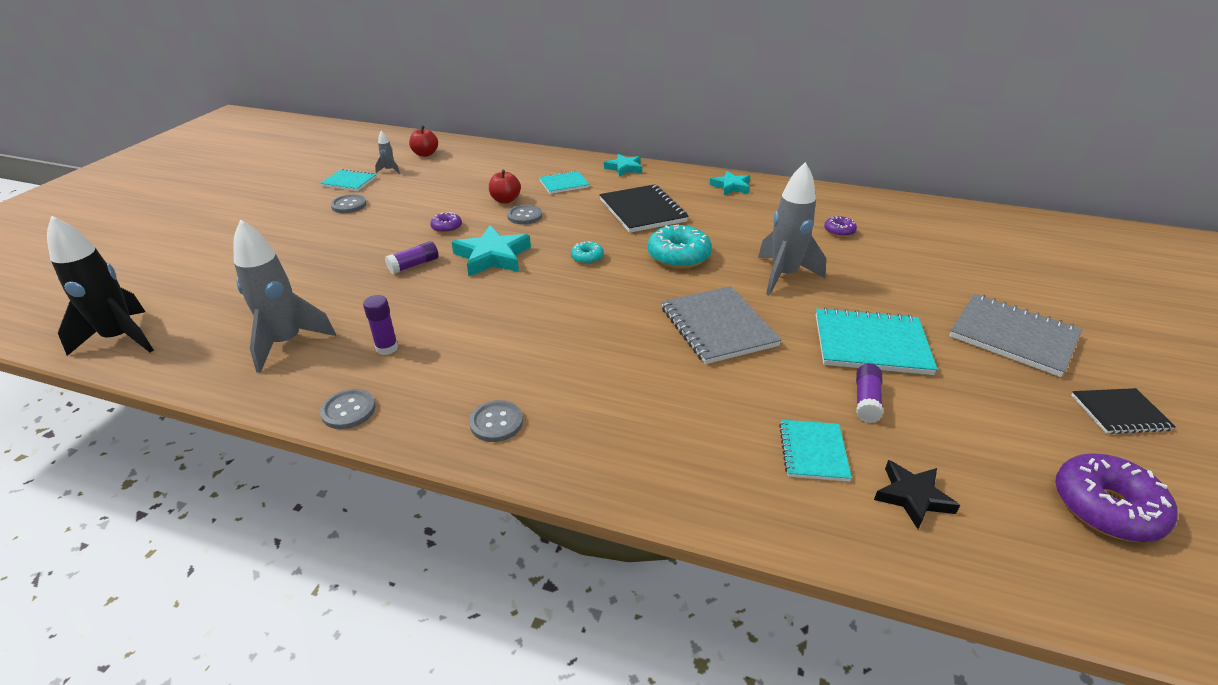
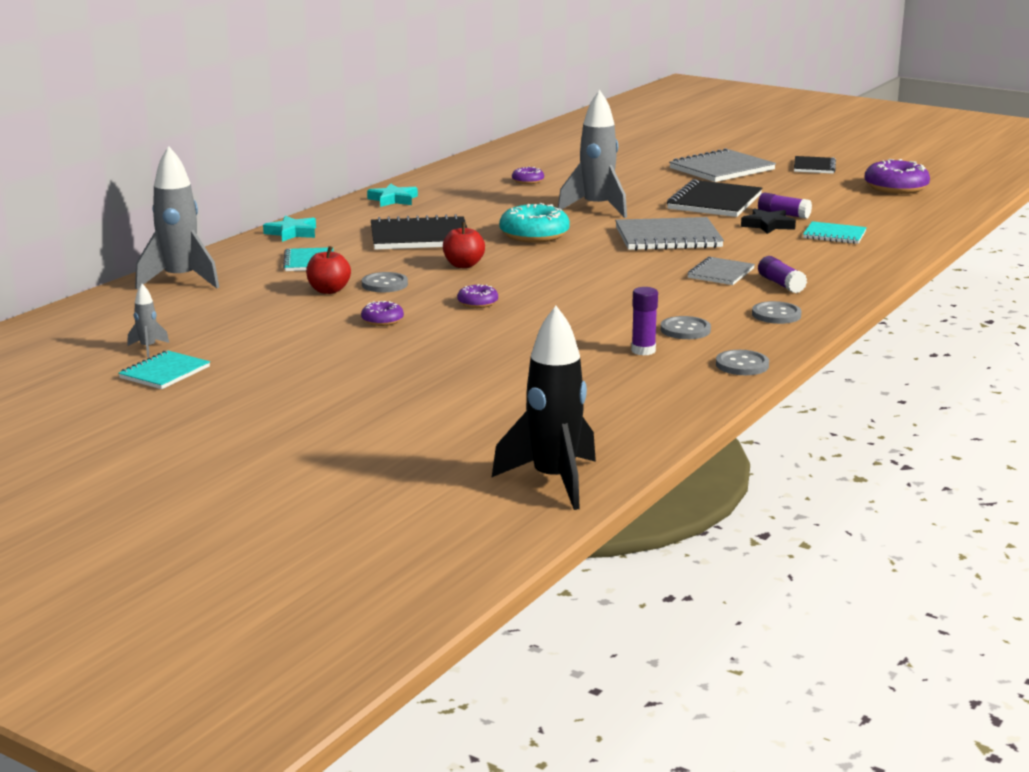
camera: 75 degrees left, 15 degrees down
(287, 343) = (610, 394): grey rocket -> grey rocket (180, 280)
(349, 205) = (256, 371): grey button -> grey button (685, 330)
(414, 265) = (470, 338): purple glue stick -> purple glue stick (781, 284)
(425, 154) = (107, 326): red apple -> red apple (463, 265)
(492, 256) = (477, 303): turquoise star -> purple donut
(587, 258) = (511, 267): turquoise donut -> none
(618, 372) = (720, 273): none -> grey notebook
(871, 344) = (714, 202): turquoise notebook -> black notebook
(912, 497) = (881, 221): black star -> black star (768, 225)

